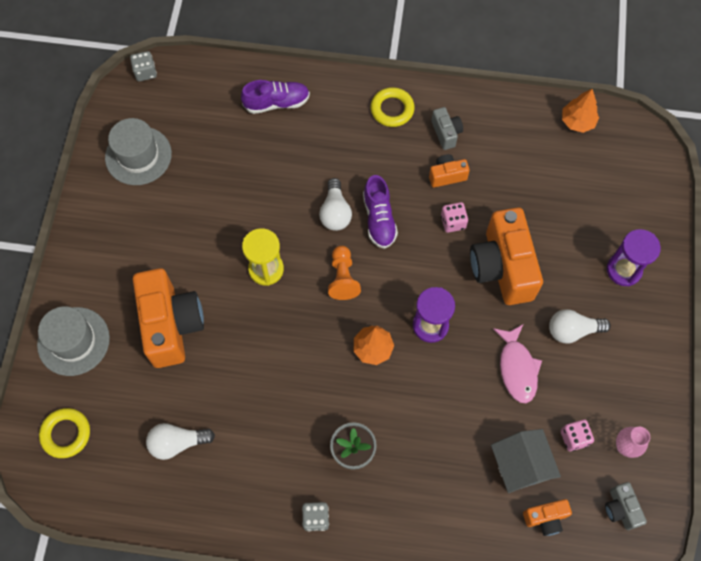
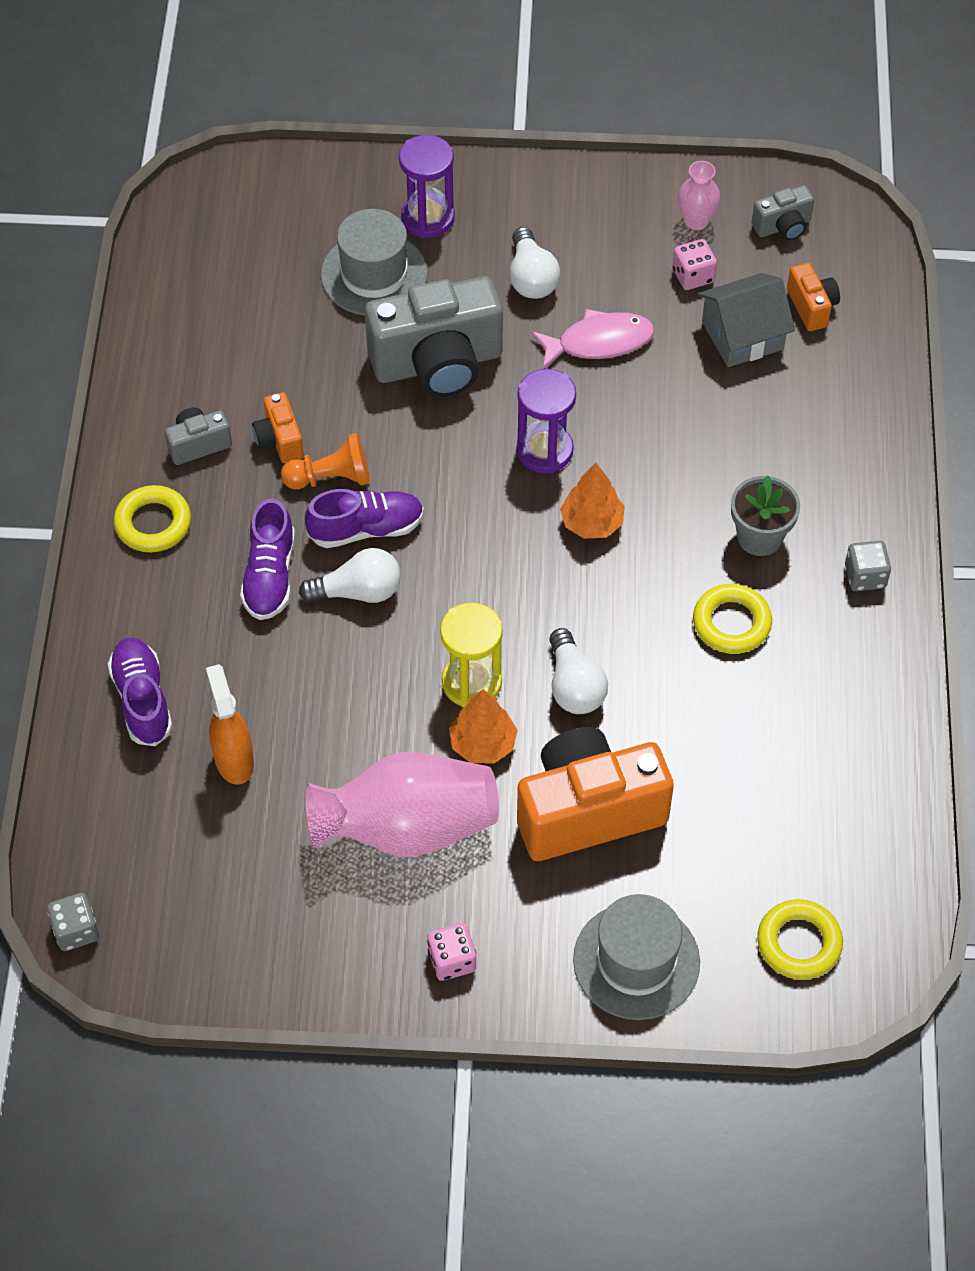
camera: 95 degrees left, 10 degrees down
(138, 156) = (262, 914): grey hat -> grey hat (374, 274)
(177, 228) = (407, 828): none -> pink vase
(177, 443) = (785, 774): white light bulb -> white light bulb (574, 686)
(233, 145) = (234, 760): none -> orange spray bottle
(289, 425) = (731, 623): none -> yellow ring
(343, 278) = (476, 571): orange pawn -> orange pawn (331, 478)
(350, 167) = (270, 576): none -> purple shoe
(453, 222) = (364, 429): pink dice -> pink dice (452, 960)
(502, 267) = (438, 363): orange camera -> grey camera
(577, 121) = (171, 271): orange tree -> orange tree (483, 744)

